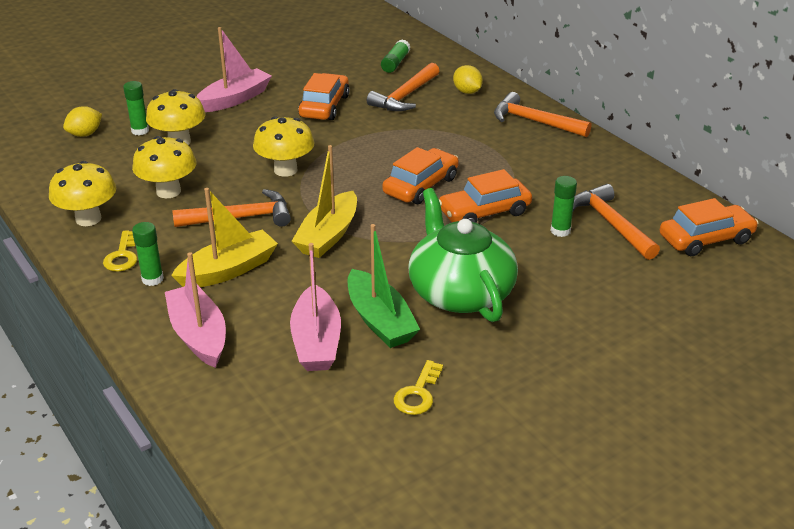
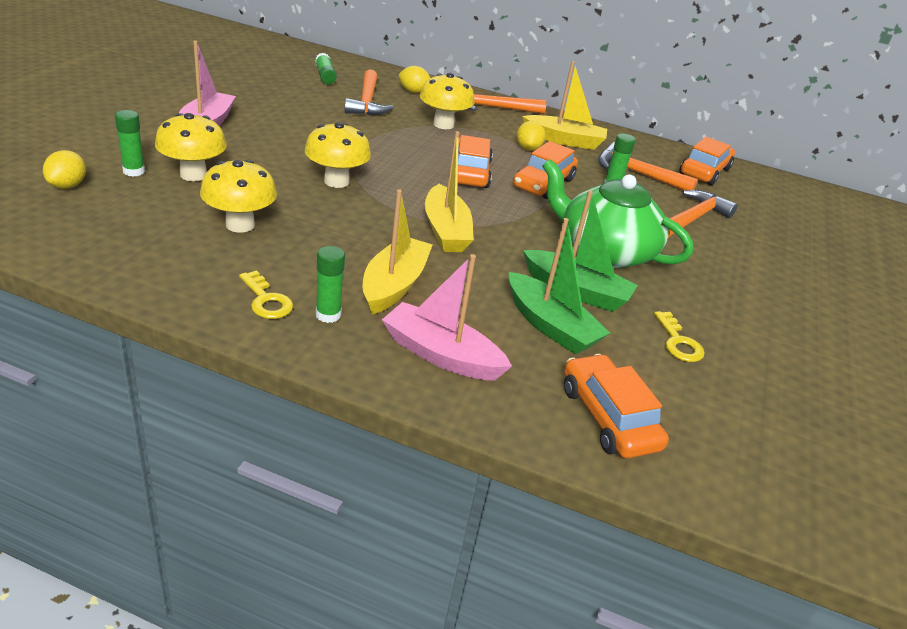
camera: 40 degrees left, 0 degrees up
(88, 219) = (179, 272): yellow mushroom -> yellow mushroom (443, 124)
(241, 218) = (346, 233): orange hammer -> orange hammer (693, 218)
(316, 341) = (550, 325): pink boat -> green boat
(324, 106) = (305, 120): orange car -> orange car (608, 417)
(516, 173) = (528, 148): none -> yellow lemon
(571, 171) = (564, 140): none -> yellow boat

